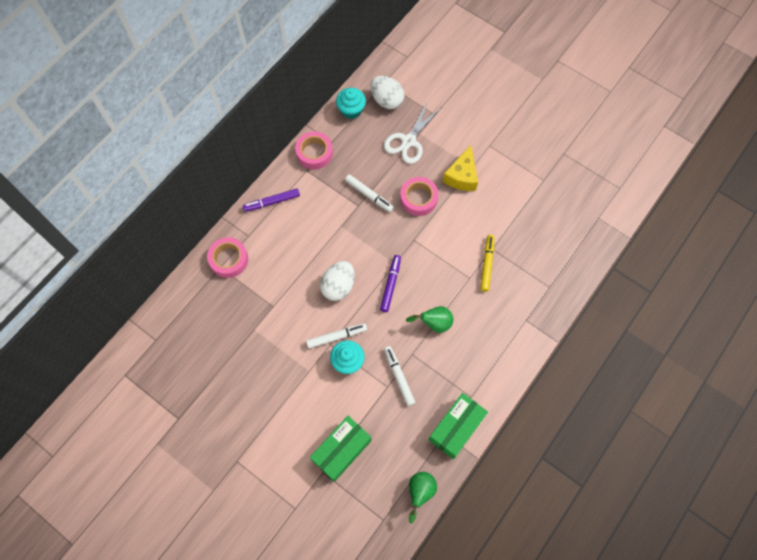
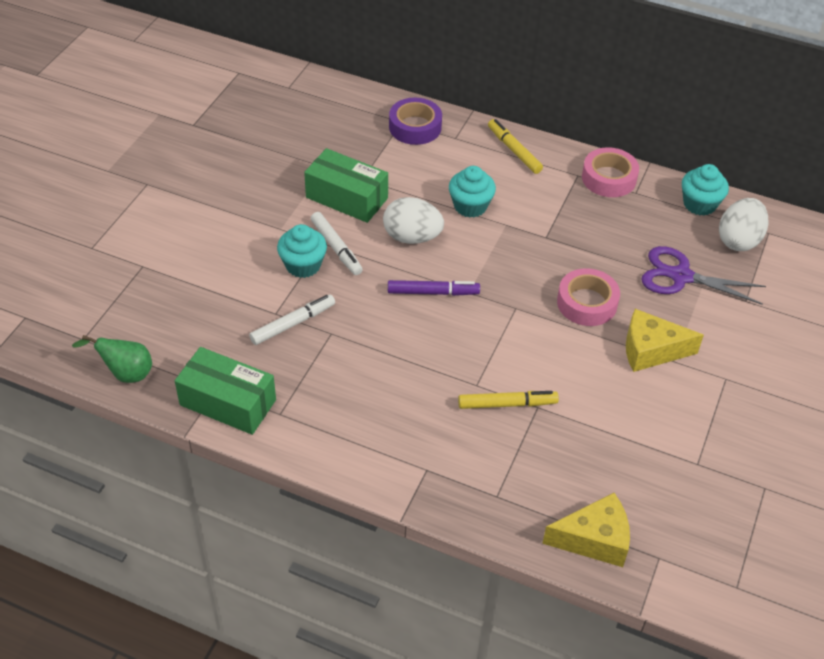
camera: 75 degrees right, 20 degrees down
(229, 259) = (415, 127): pink tape -> purple tape
(272, 202) = (514, 151): purple marker -> yellow marker
(318, 243) = (470, 206): none -> turquoise cupcake
(341, 450) = (175, 280): green box -> green box (346, 198)
(369, 195) = (568, 246): white marker -> none
(408, 141) = (680, 276): white scissors -> purple scissors
(434, 323) = (387, 352): green pear -> none
(583, 245) = (594, 539): none -> yellow cheese

